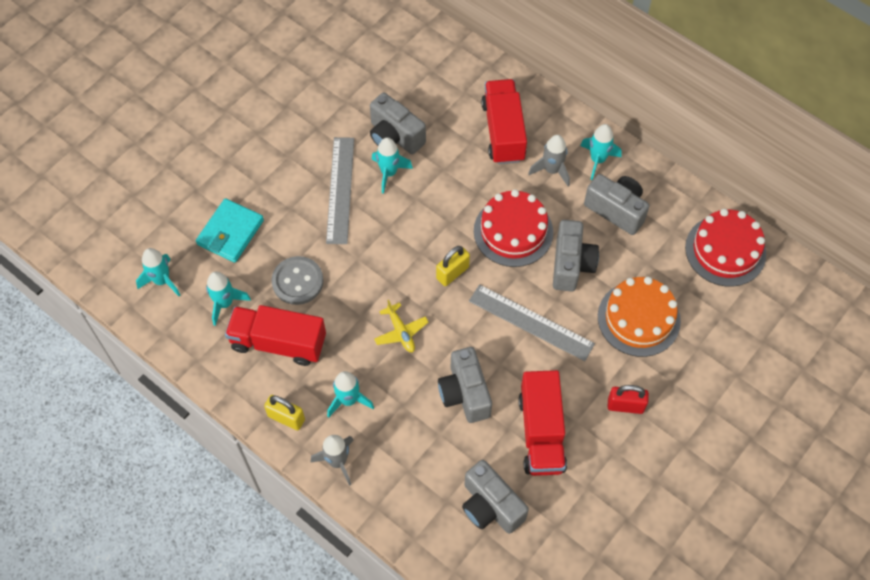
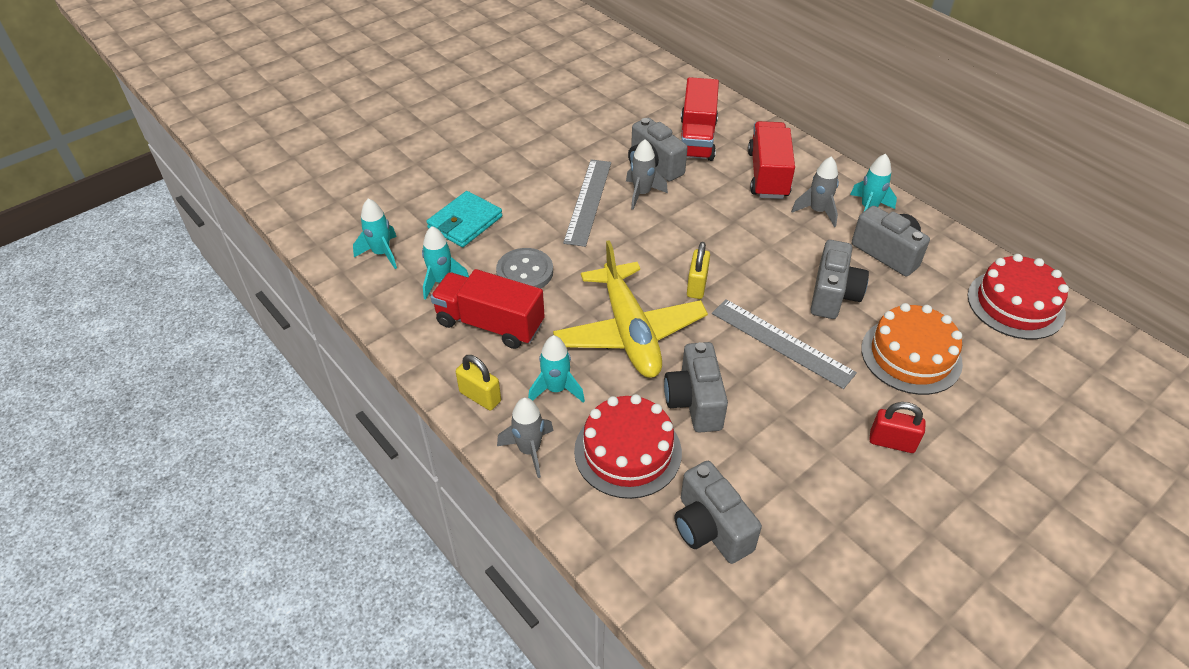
camera: 10 degrees right, 15 degrees down
(389, 173) = (642, 194): turquoise rocket -> grey rocket
(401, 332) = (629, 332): yellow plane -> yellow plane, size x2.34
(452, 273) = (697, 286): yellow padlock -> yellow padlock turned 45 degrees counterclockwise
(513, 231) = (769, 258): red cake -> red cake (627, 451)
(541, 433) = (783, 456): red truck -> red truck (697, 138)

